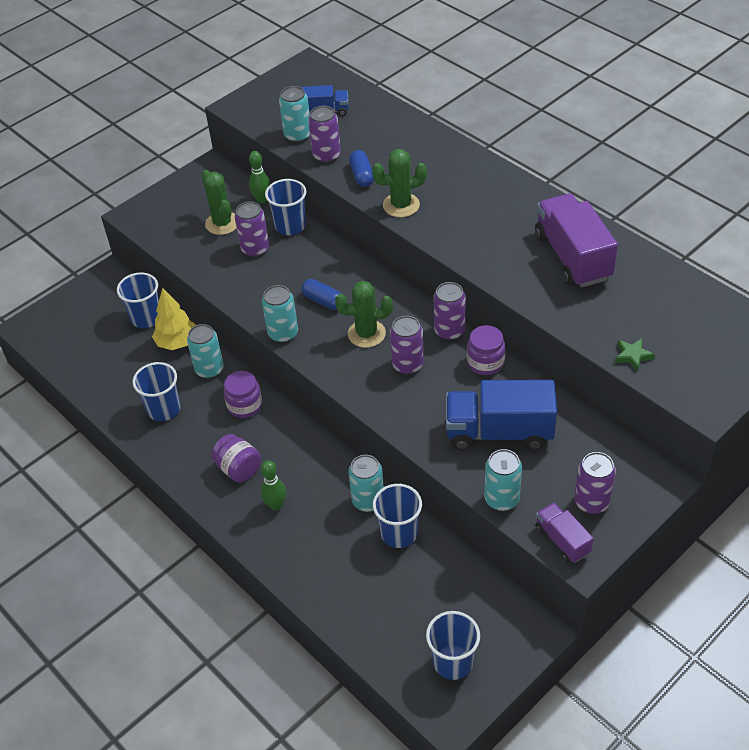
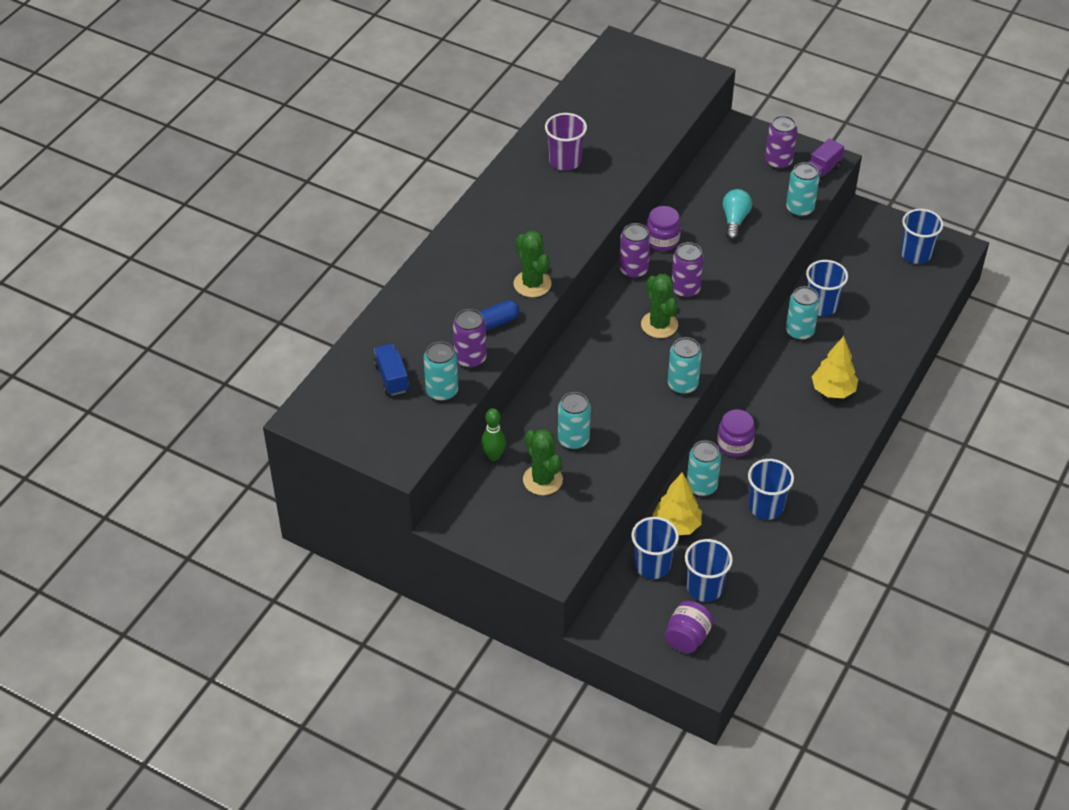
camera: 110 degrees left, 0 degrees up
(222, 223) = (542, 480): green cactus -> green cactus turned 75 degrees counterclockwise
(239, 469) = (808, 427): purple jar -> purple jar (687, 637)
(255, 249) = (573, 439): purple can -> turquoise can
(276, 505) = (833, 390): green bowling pin -> yellow tree
(290, 226) = (529, 420): blue cup -> blue cup (705, 588)
(323, 301) = (629, 365): blue capsule -> none
(499, 432) = (734, 220): blue truck -> turquoise light bulb
(572, 257) = (565, 161): purple truck -> purple cup
(633, 356) = (669, 115): green star -> none

